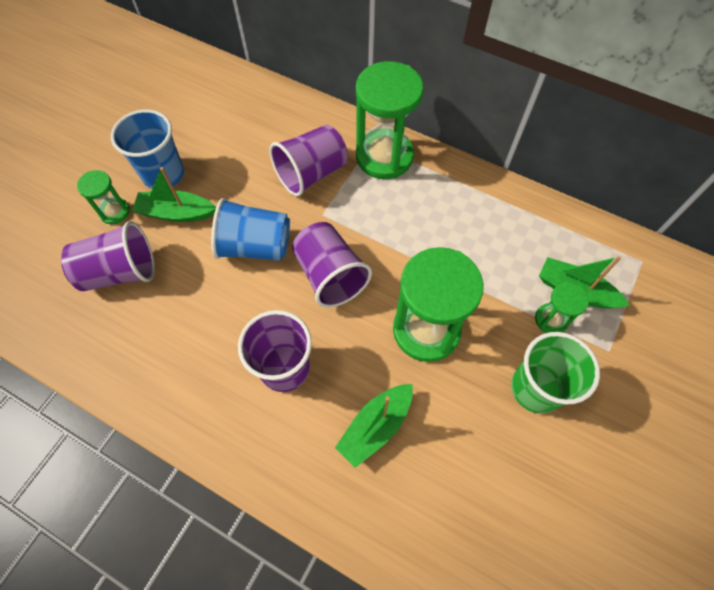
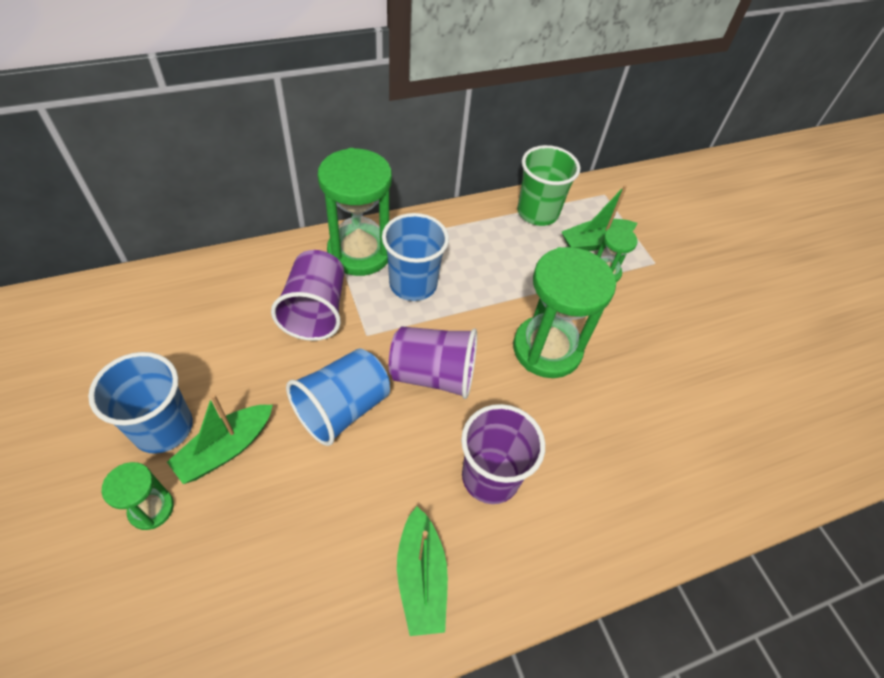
camera: 55 degrees left, 10 degrees down
(120, 272) = (235, 555): purple cup -> none
(376, 426) = (602, 447): green boat -> green boat (421, 577)
(392, 206) = (413, 284): none -> blue cup
(536, 388) = (651, 322): green cup -> green cup (537, 212)

